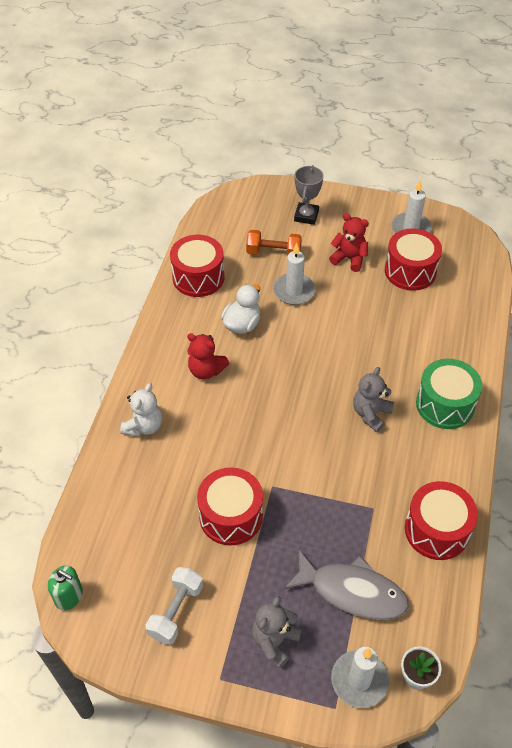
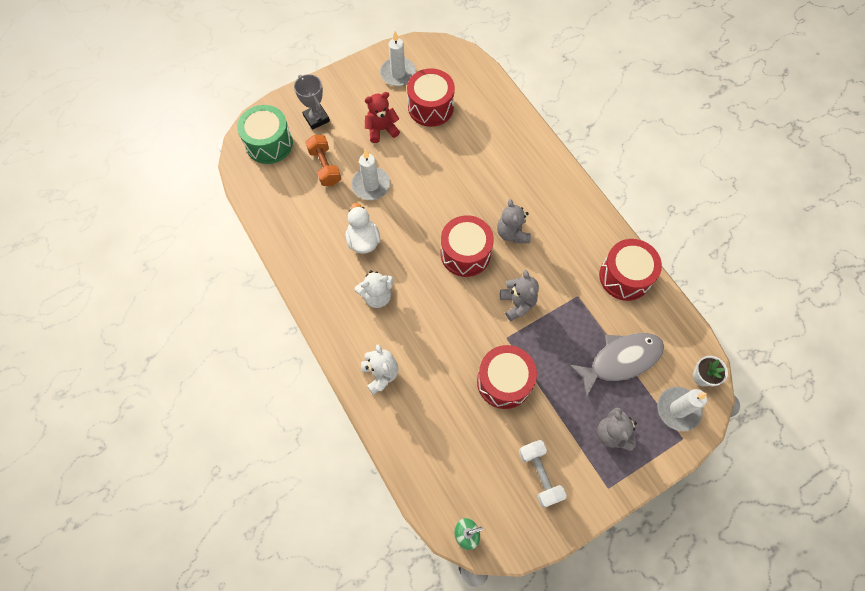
camera: 45 degrees left, 15 degrees up
(198, 277) = (292, 230): red drum -> red drum (465, 253)
(206, 370) = (377, 296): red teddy bear -> white teddy bear
(273, 253) = (325, 167): orange dumbbell -> orange dumbbell turned 75 degrees counterclockwise
(312, 469) = (517, 303): none -> grey teddy bear
(445, 404) = (547, 188): green drum -> green drum (269, 144)

